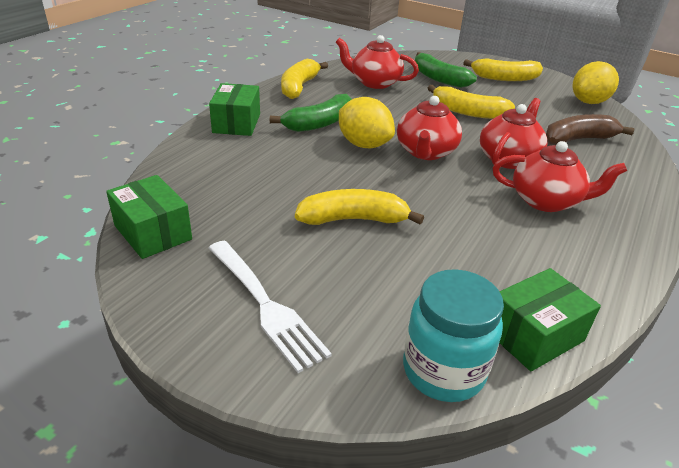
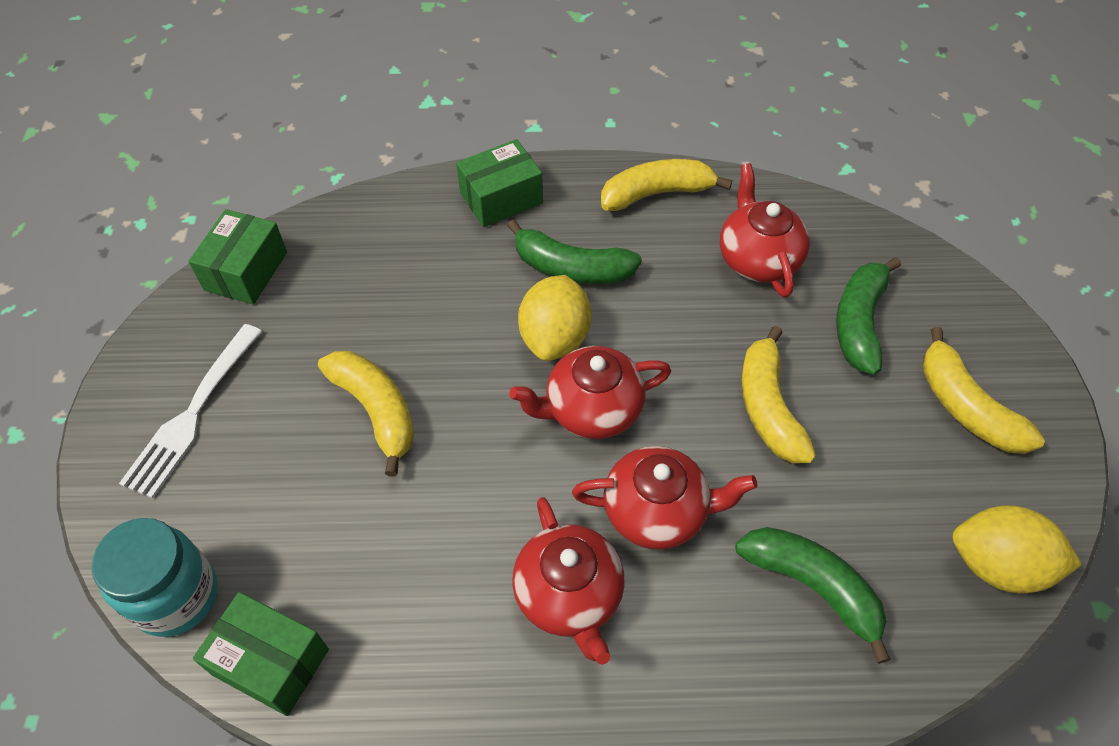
camera: 60 degrees right, 20 degrees up
(578, 139) = (813, 587): brown banana -> green banana

